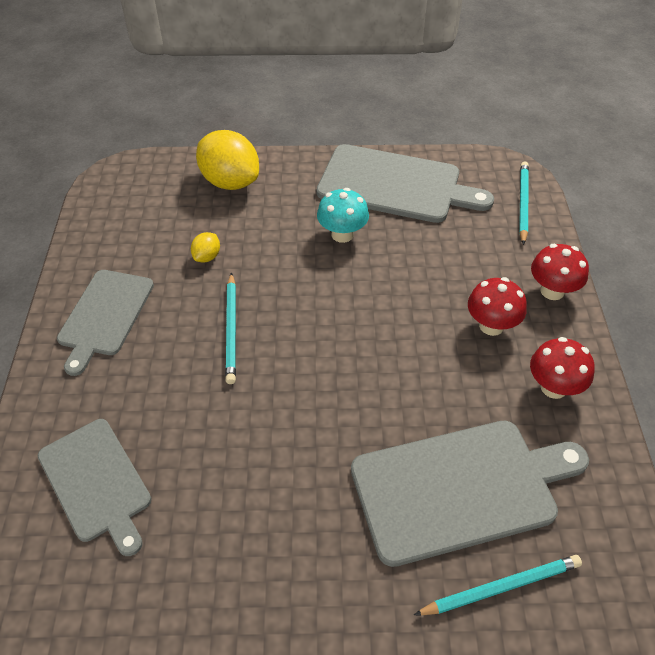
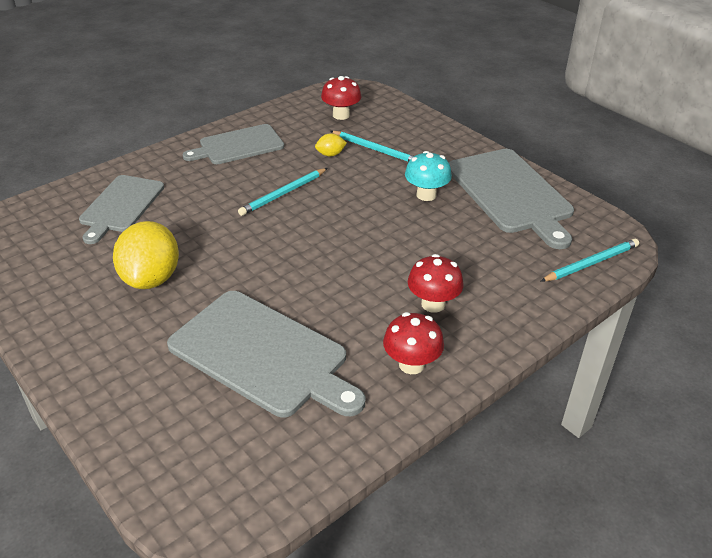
camera: 50 degrees right, 10 degrees down
(230, 182) = (407, 129): yellow lemon -> yellow lemon (151, 278)
(501, 587) = (199, 412): turquoise pencil -> turquoise pencil (375, 149)
(552, 291) = (514, 321): red mushroom -> red mushroom (341, 115)

